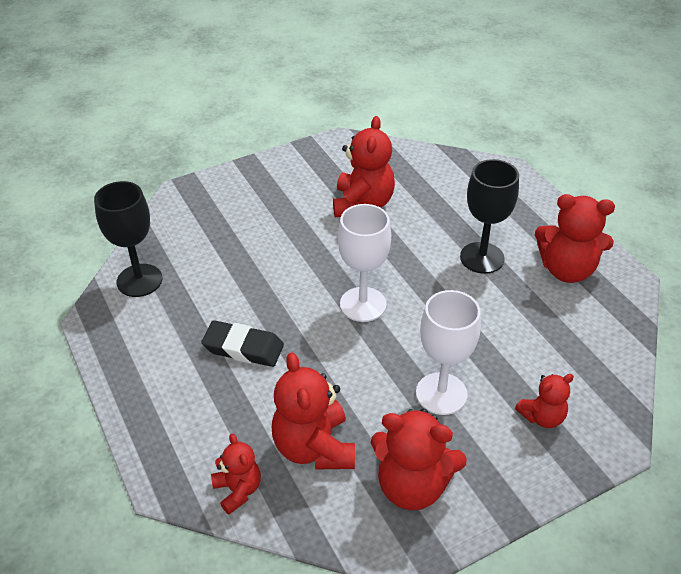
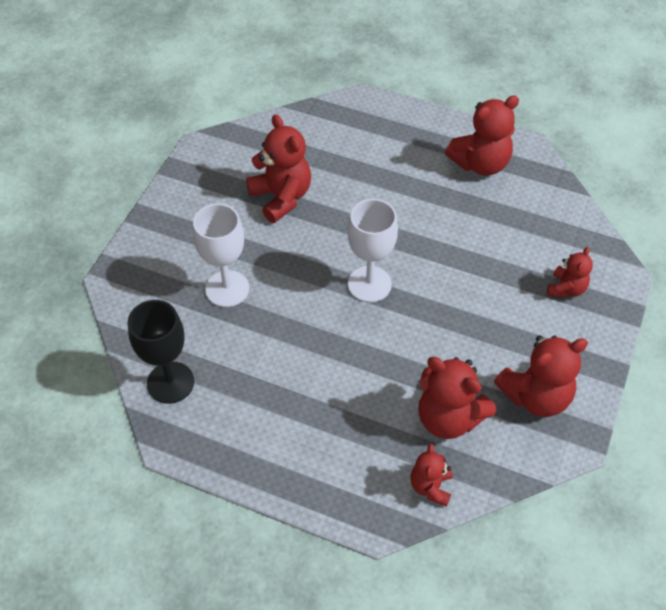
camera: 40 degrees left, 10 degrees up
(238, 490) = (430, 486): red teddy bear -> red teddy bear turned 105 degrees counterclockwise
(243, 348) = (319, 380): black eraser -> none
(441, 393) = (490, 317): white goblet -> white goblet (227, 289)
(482, 258) = (415, 190): black goblet -> none

